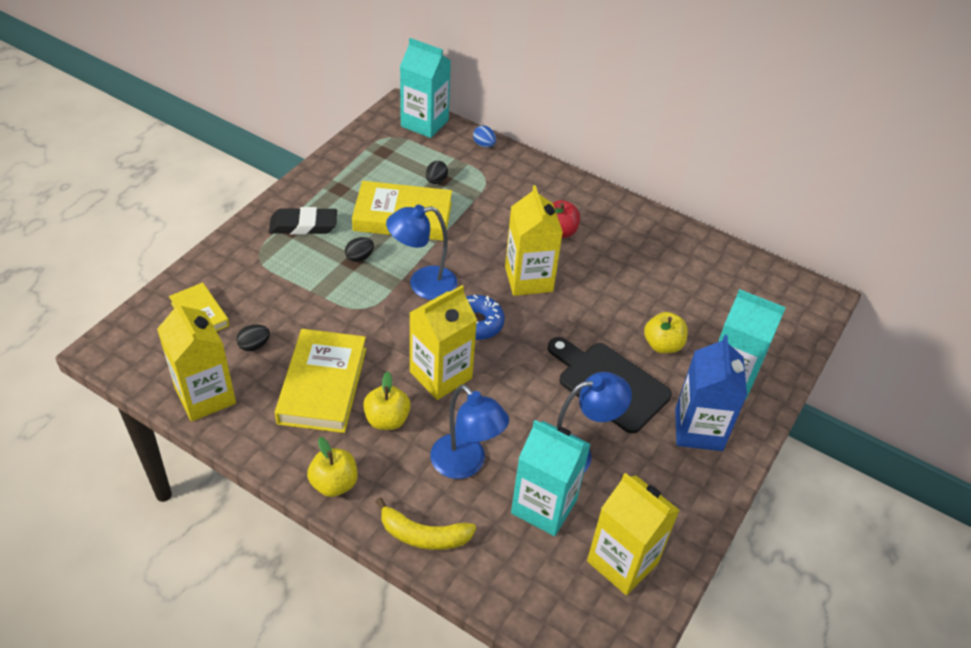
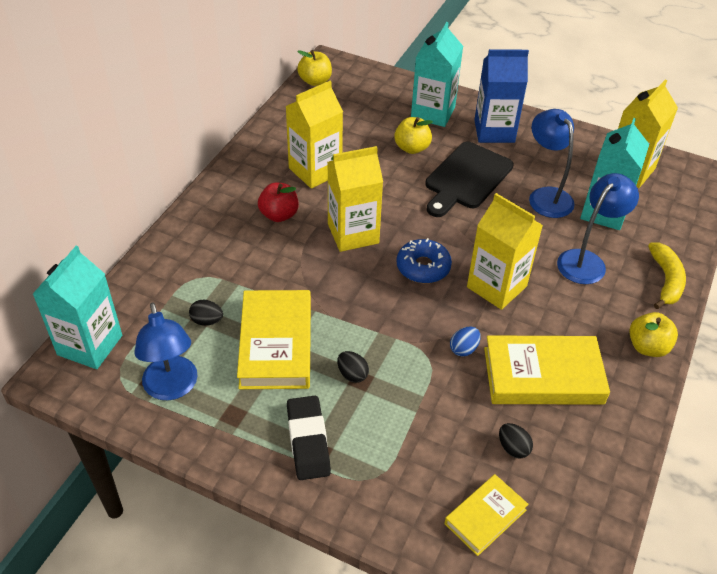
camera: 95 degrees left, 0 degrees up
(205, 396) = (597, 477): yellow carton -> yellow carton (315, 171)
(387, 419) = (563, 319): yellow apple -> yellow apple (315, 81)
(423, 284) = (381, 313): blue lamp -> blue lamp (172, 388)
(484, 145) = (134, 283): blue egg -> blue egg (464, 349)

